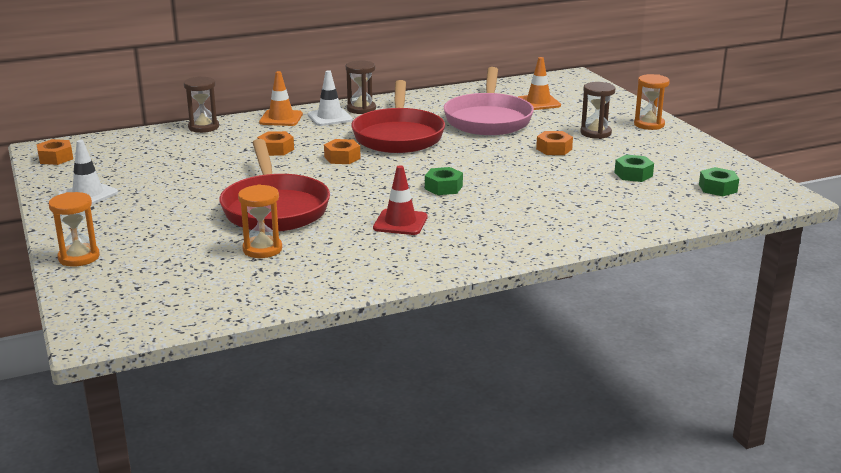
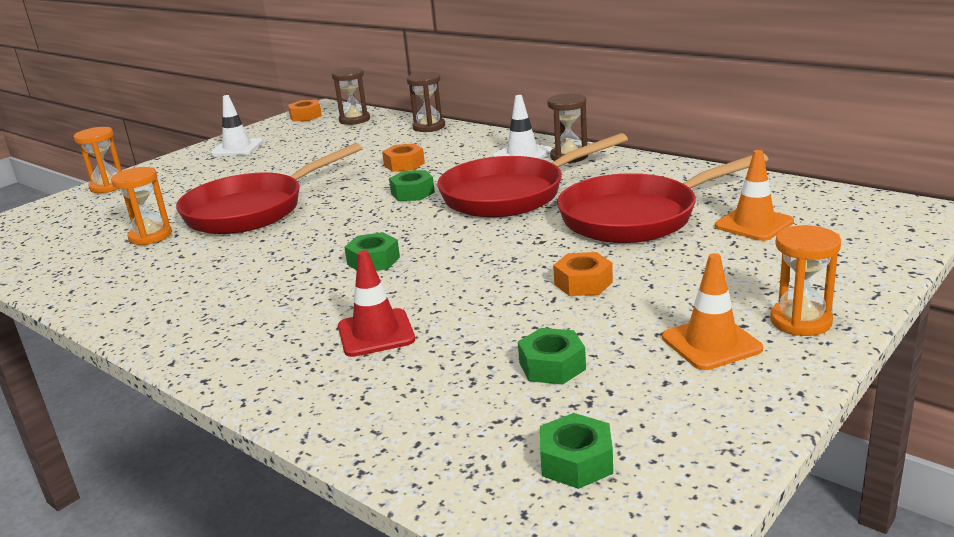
camera: 65 degrees right, 0 degrees up
(281, 118) = (491, 140): orange traffic cone -> orange traffic cone (711, 343)
(342, 158) = (412, 193): orange nut -> green nut
(400, 223) = (251, 271): red traffic cone -> red traffic cone (376, 333)
(488, 119) = (637, 217): pink pan -> red pan
(595, 133) = (691, 292): brown hourglass -> brown hourglass (354, 120)

